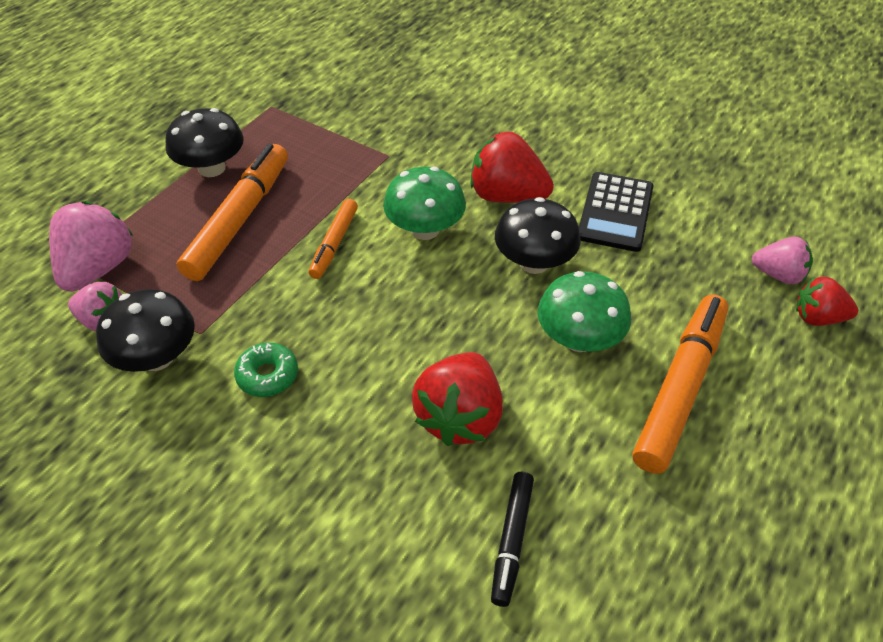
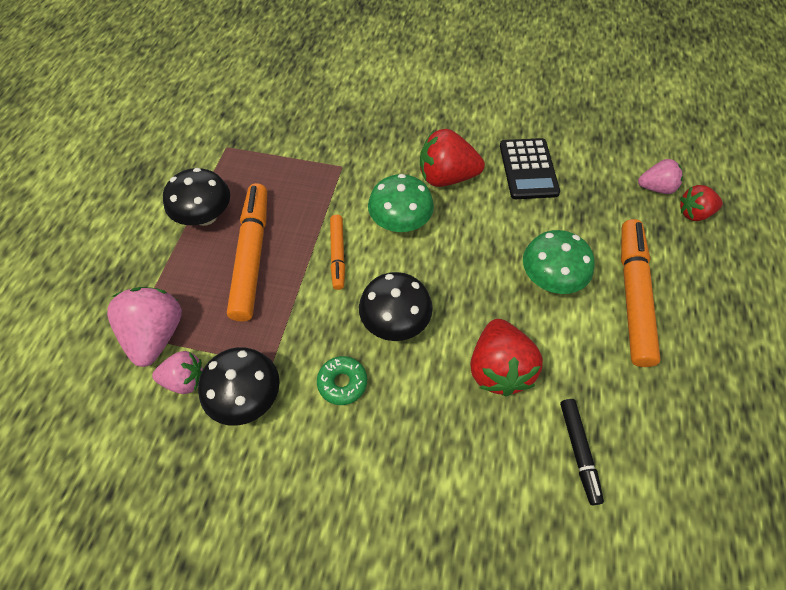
camera: 20 degrees left, 10 degrees up
(534, 262) = (491, 227): black mushroom -> black mushroom (395, 321)

